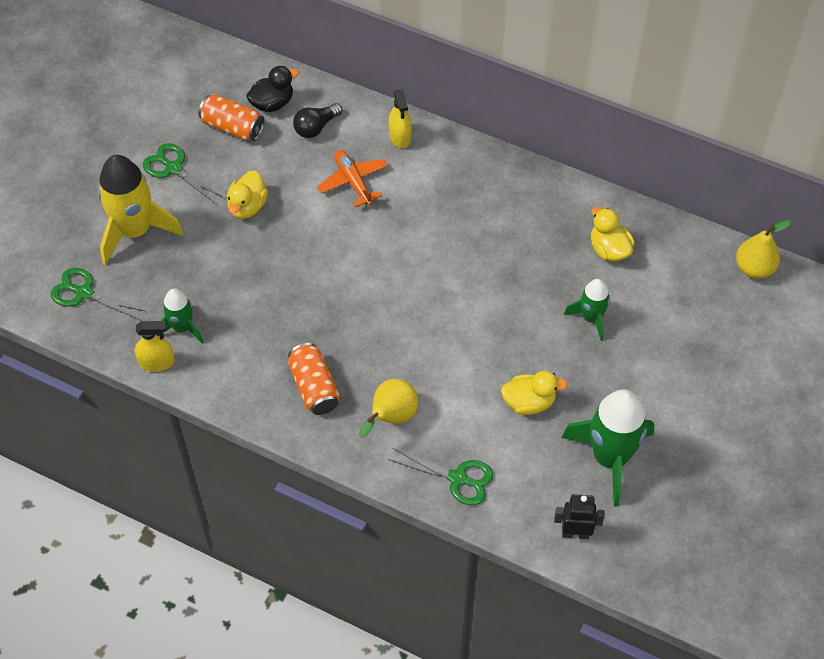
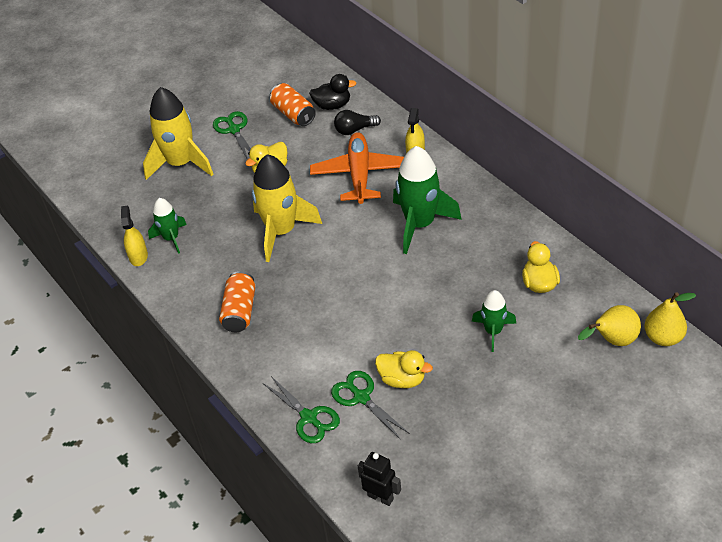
camera: 30 degrees right, 10 degrees down
(84, 293) = (119, 194): green scissors -> green scissors (361, 397)
(157, 362) = (138, 256): yellow spray bottle -> yellow spray bottle turned 120 degrees counterclockwise
(305, 278) = (281, 231): none -> yellow rocket
(353, 182) = (360, 175): orange plane -> orange plane, size x1.56
(391, 417) = (284, 353): yellow pear -> yellow pear (612, 340)
(610, 458) = (446, 447): green rocket -> green rocket (420, 224)

